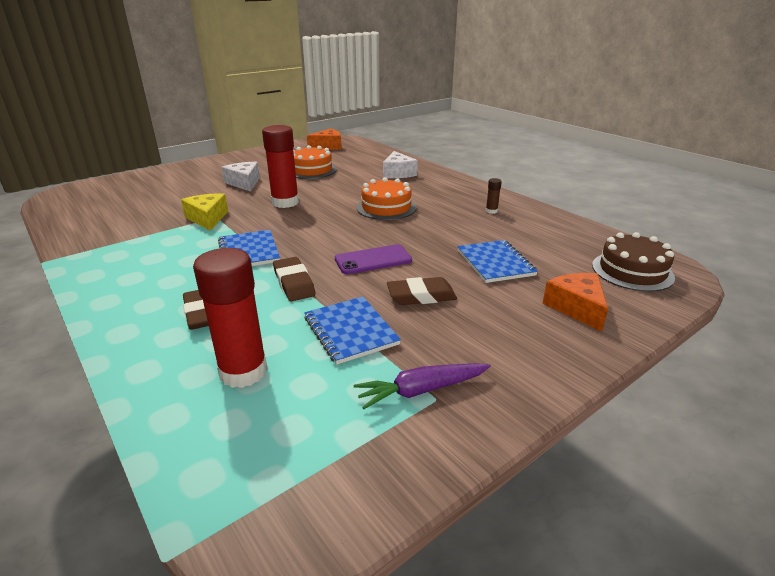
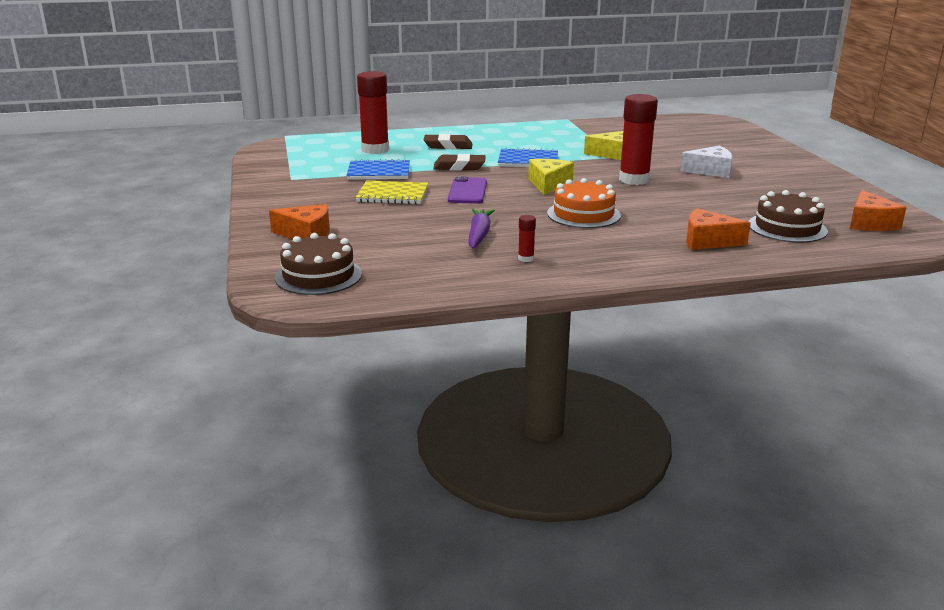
camera: 115 degrees right, 5 degrees down
(311, 170) = (746, 201): orange cake -> none
(322, 230) = (548, 184): none -> yellow cheese
(354, 160) = (787, 228): none -> brown cake
(398, 173) = (708, 241): white cheese -> orange cheese
(421, 296) = (392, 195): brown eraser -> yellow notebook
(421, 390) = (302, 177): purple carrot -> purple carrot (479, 235)
(491, 211) = (526, 258): brown glue stick -> red glue stick
(495, 263) = (408, 228): blue notebook -> none

